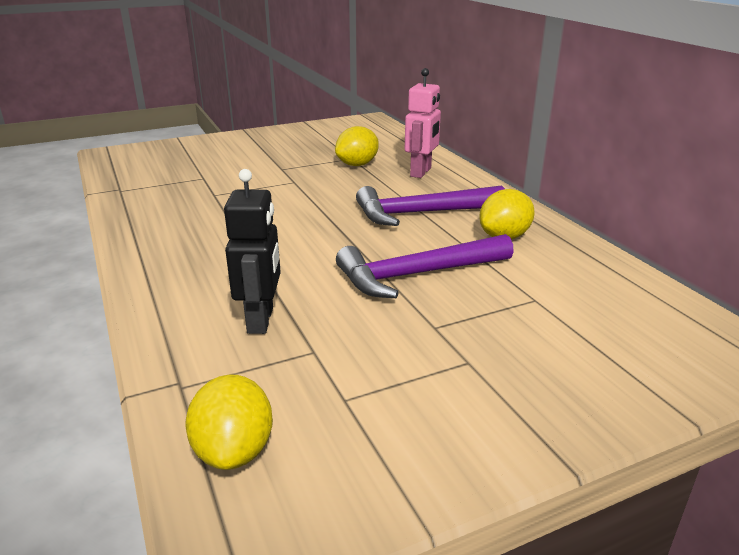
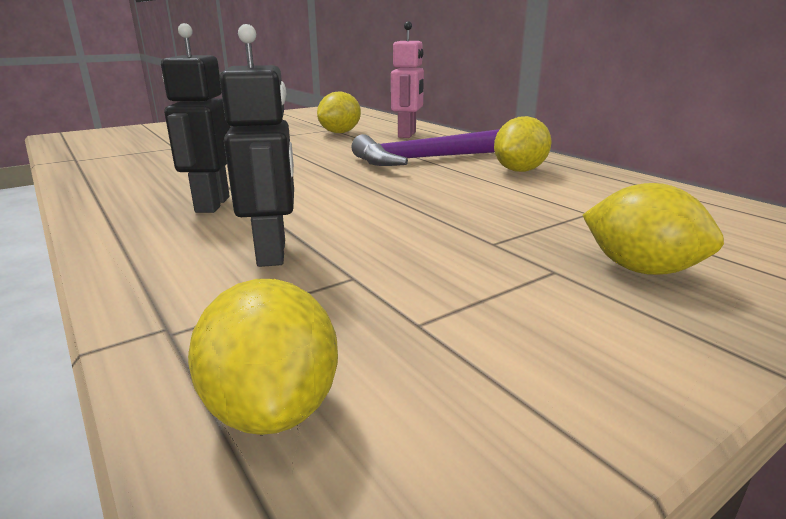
camera: 10 degrees left, 5 degrees down
(224, 260) = (212, 204): none -> black robot
(417, 274) = (446, 202): purple hammer -> none
(537, 368) = (640, 269): none -> yellow lemon

